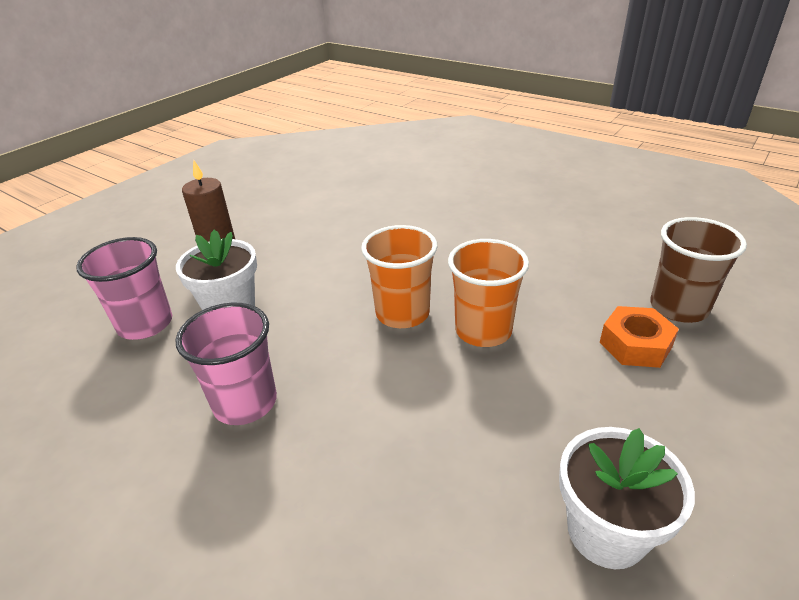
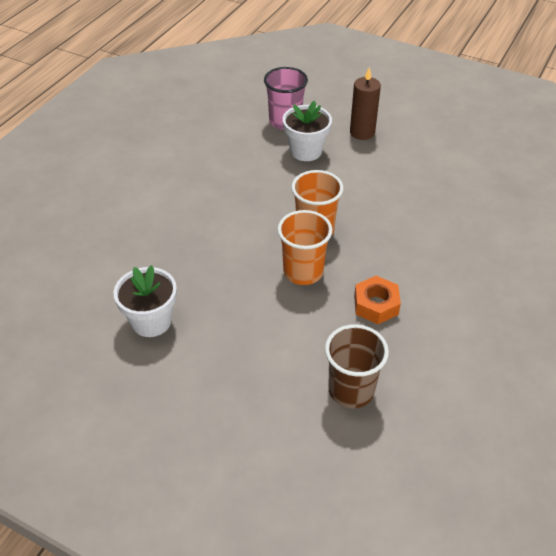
camera: 80 degrees right, 10 degrees up
(245, 403) = (227, 176): pink cup -> none
(635, 345) = (300, 355): orange nut -> orange nut (376, 305)

